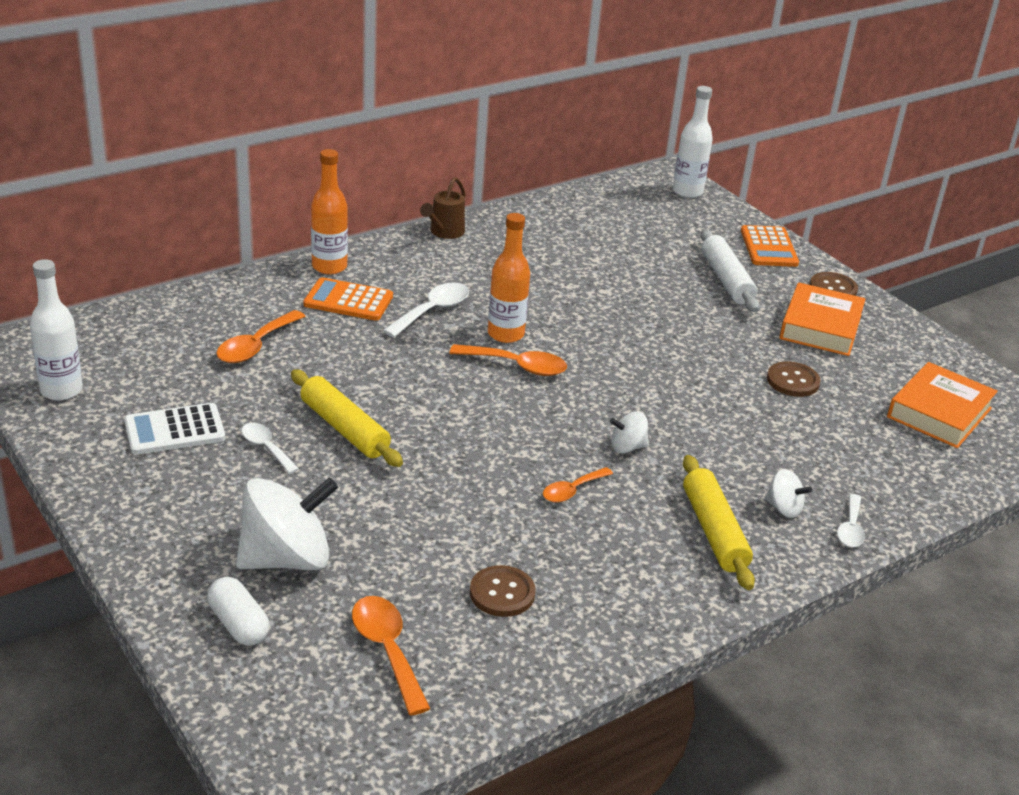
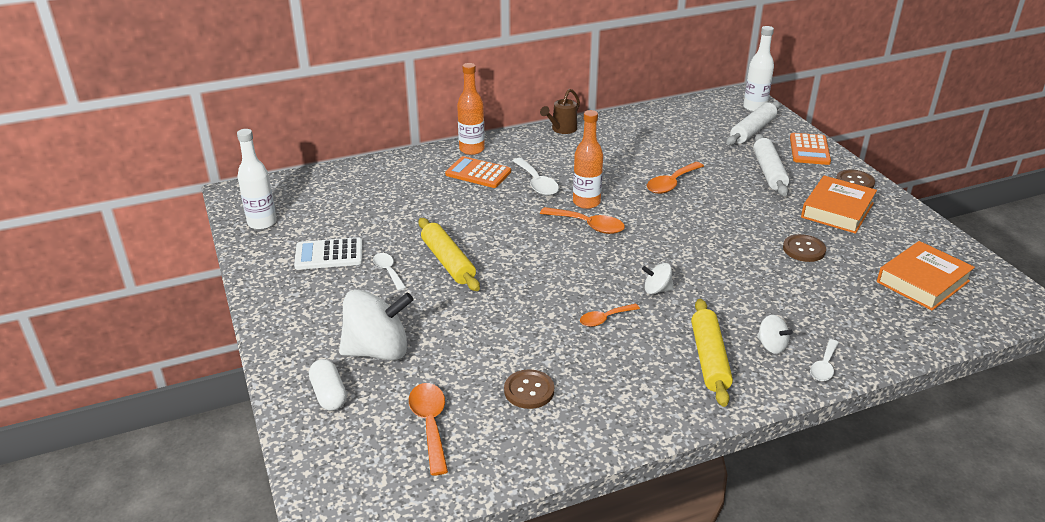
camera: 15 degrees right, 0 degrees up
(256, 346) = (403, 201): orange spoon -> orange spoon (671, 184)
(432, 311) = (537, 183): white spoon -> white spoon turned 105 degrees clockwise
(693, 224) = (752, 131): none -> white rolling pin

